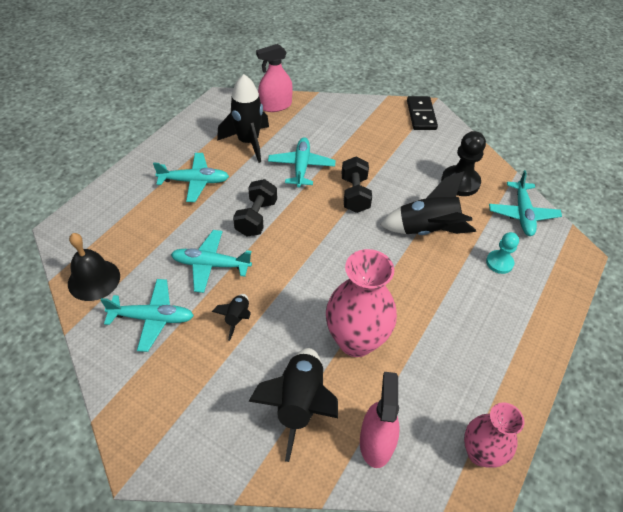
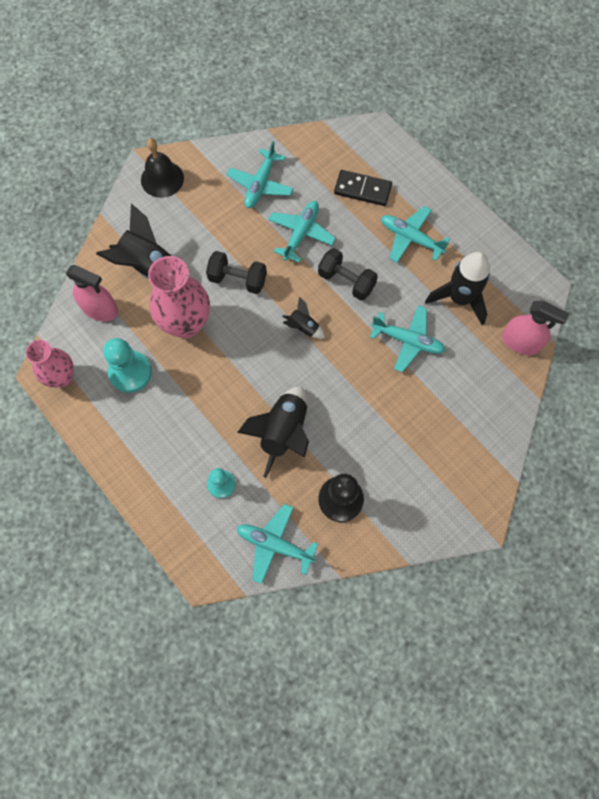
camera: 110 degrees right, 20 degrees up
(94, 280) = (313, 149): black bell -> black bell (162, 179)
(194, 181) = (410, 238): turquoise plane -> turquoise plane turned 105 degrees clockwise
(237, 318) = (239, 242): black rocket -> black rocket (303, 327)
(275, 105) = (520, 342): pink spray bottle -> pink spray bottle turned 120 degrees clockwise
(355, 195) = (352, 380): black dumbbell -> black dumbbell (237, 280)
(421, 115) = (468, 507): black domino -> black domino (362, 189)
(436, 378) = (130, 372): none -> turquoise pawn

